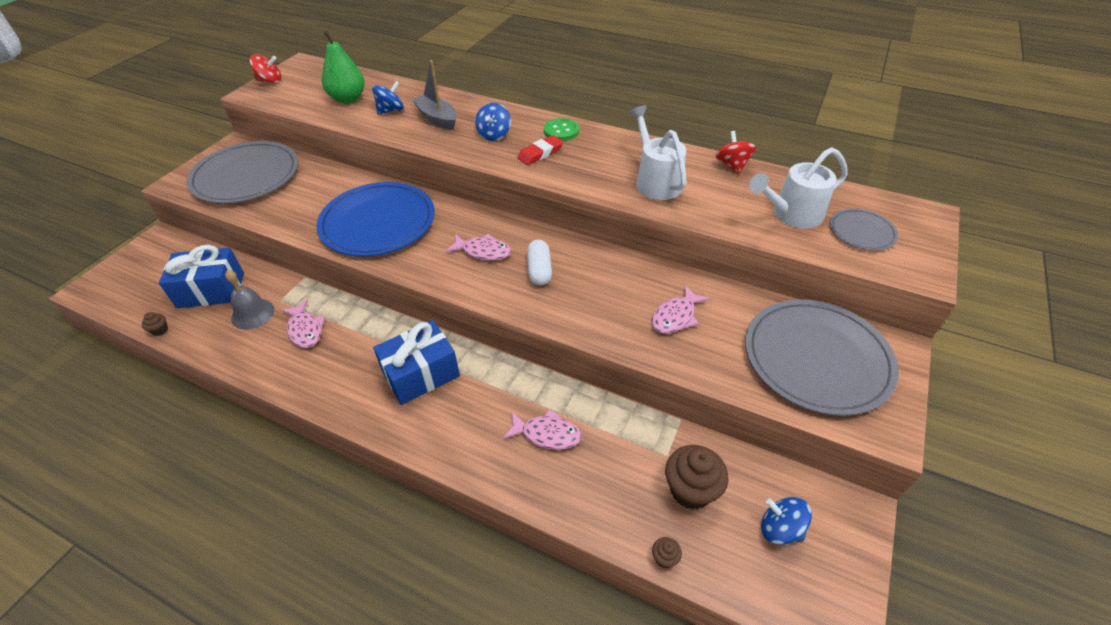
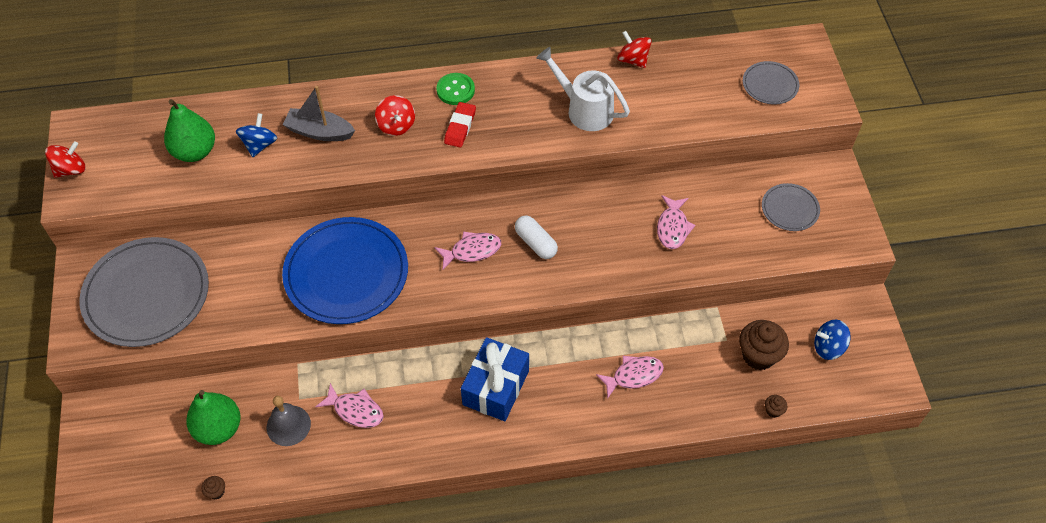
camera: 35 degrees left, 10 degrees up
(211, 290) = (218, 428): blue gift -> green pear
(494, 134) = (396, 125): blue spinning top -> red spinning top
(791, 215) = (711, 93): white watering can -> none
(816, 358) = (790, 209): grey plate -> grey plate, size x0.48

